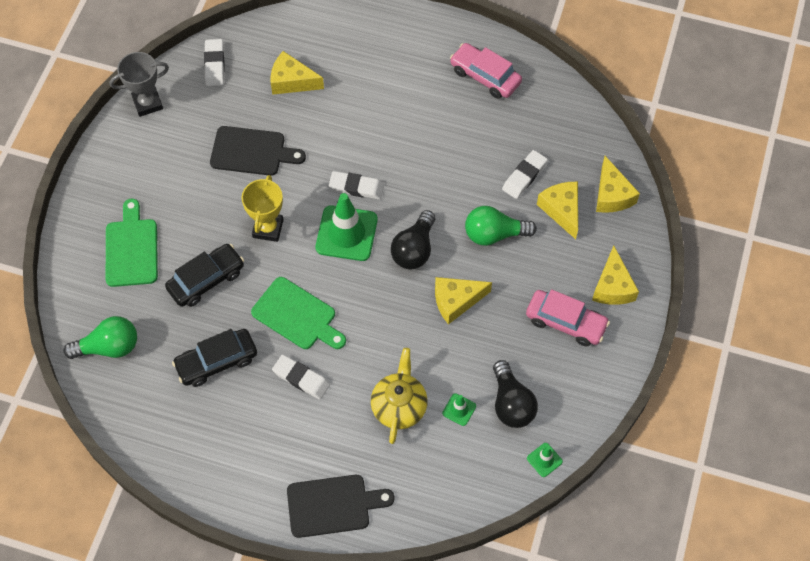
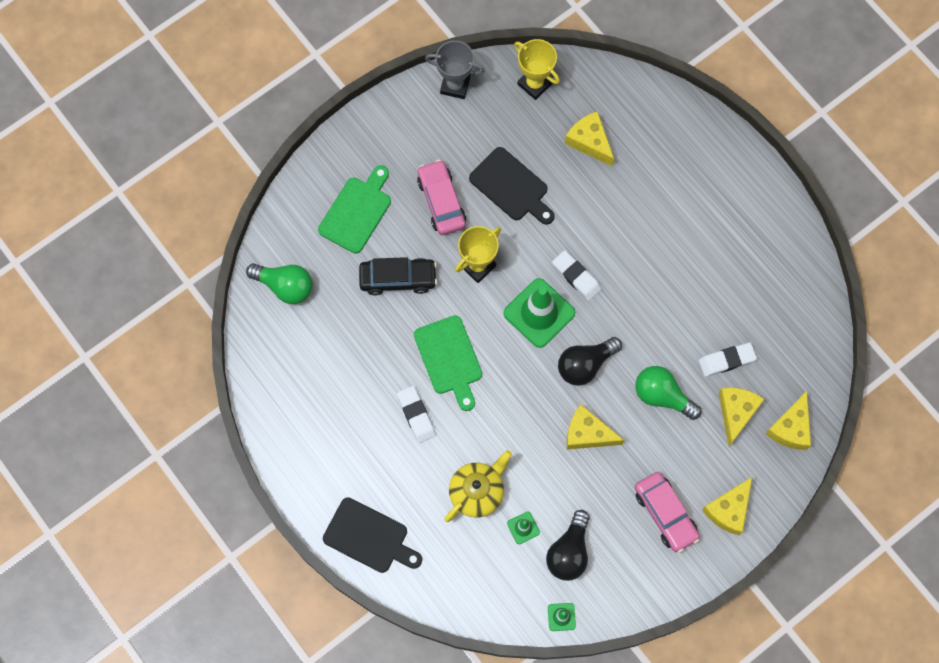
camera: 35 degrees right, 10 degrees up
(214, 65) = (534, 84): white eraser -> yellow trophy
(216, 361) = (360, 355): black car -> none
(485, 76) = (761, 244): pink car -> pink car (441, 201)

